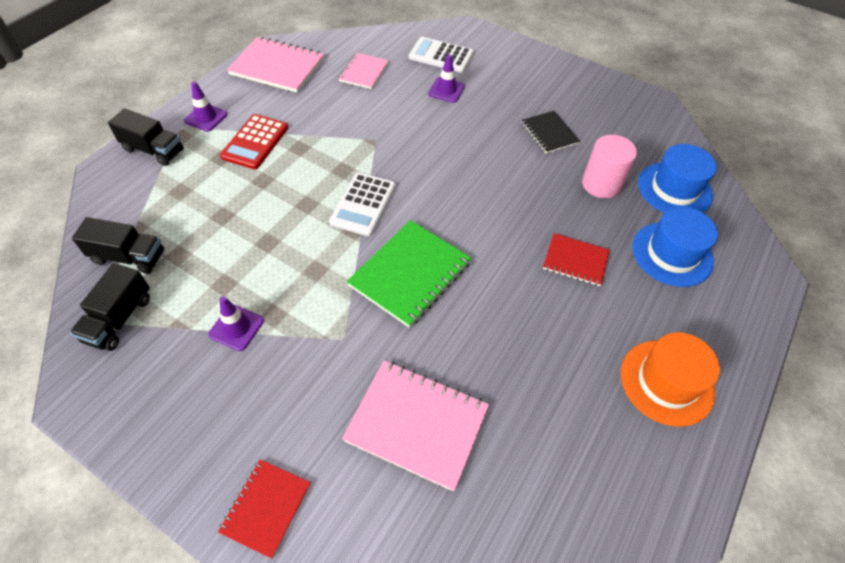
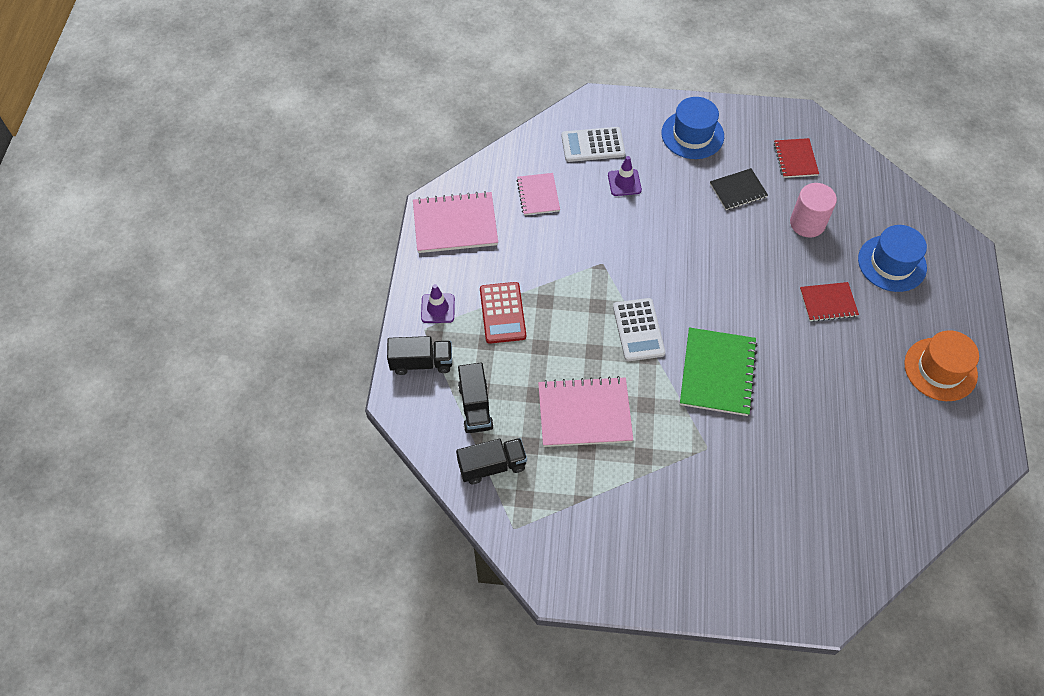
camera: 25 degrees left, 5 degrees up
(119, 319) = (531, 516): black truck -> black truck (475, 406)
(236, 327) = (624, 478): purple traffic cone -> none
(266, 508) = (745, 585): red notebook -> red notebook (795, 159)
(417, 424) = (800, 482): pink notebook -> pink notebook (584, 413)
(549, 133) = (738, 190): black notebook -> black notebook turned 60 degrees counterclockwise
(674, 189) = (863, 202): blue hat -> blue hat (692, 135)

